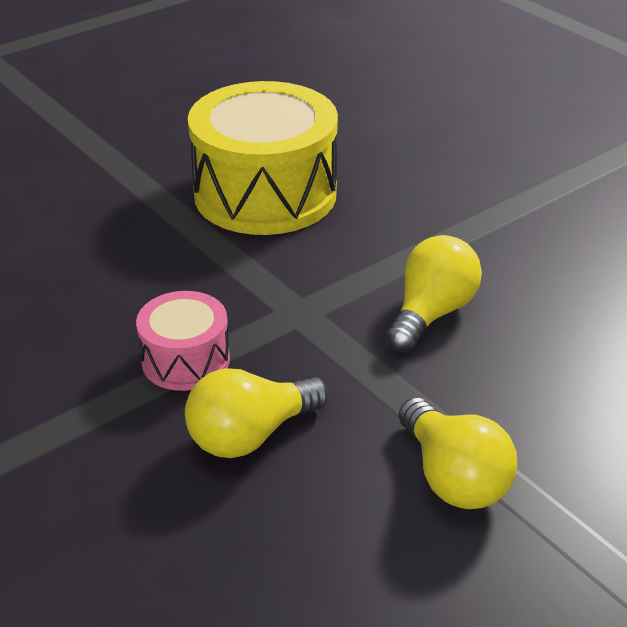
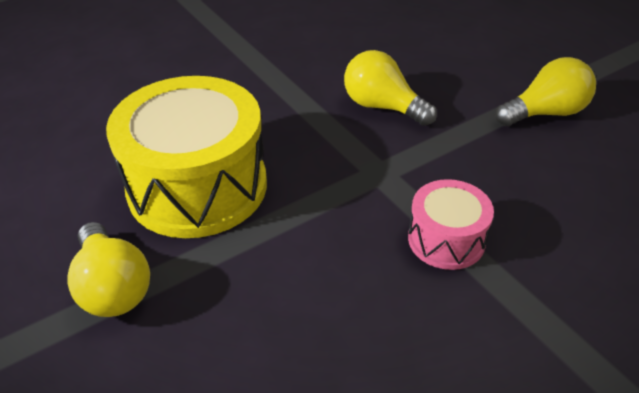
camera: 85 degrees left, 5 degrees up
(250, 435) = (528, 201): yellow light bulb -> yellow light bulb (113, 287)

